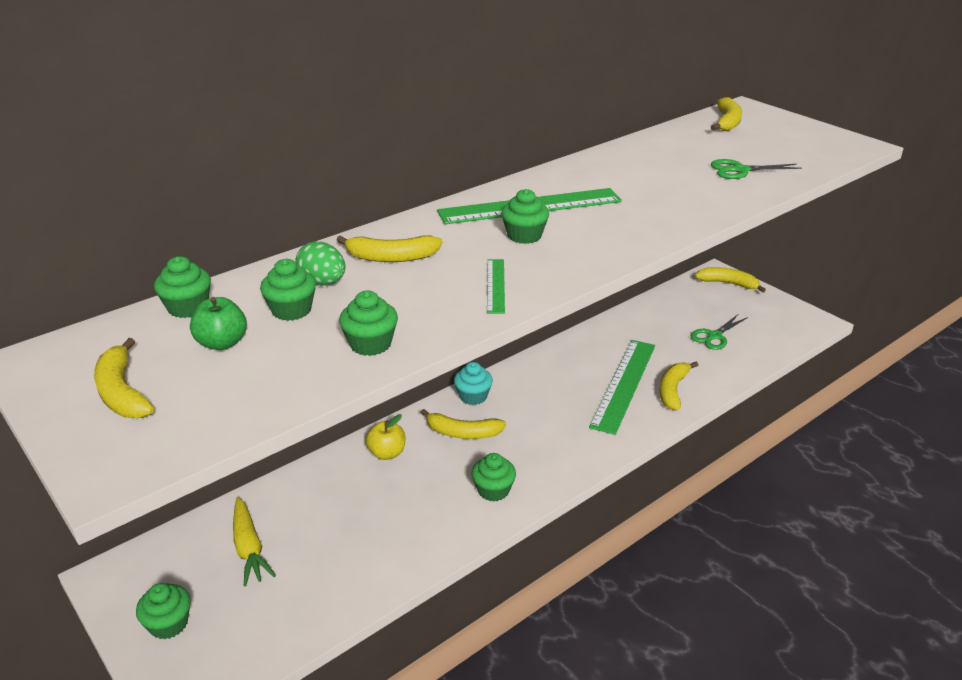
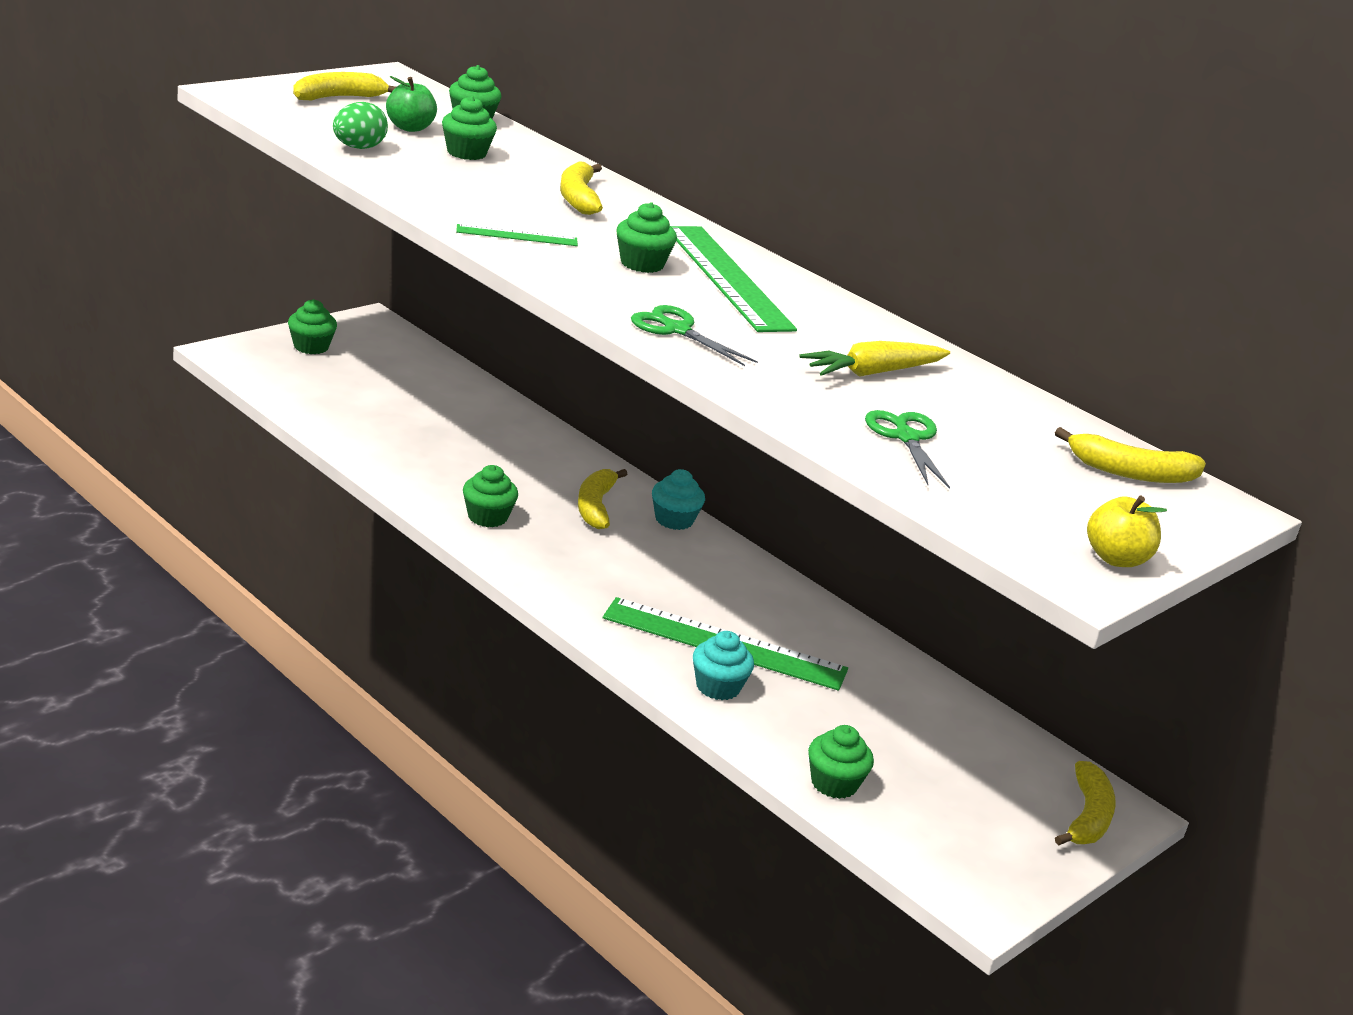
camera: 80 degrees right, 5 degrees down
(249, 548) = (403, 380): yellow carrot -> yellow carrot (873, 372)
(323, 282) = (521, 167): green egg -> green egg (358, 148)
(370, 344) = (402, 176): green cupcake -> green cupcake (834, 783)
(387, 453) = (552, 456): yellow apple -> yellow apple (1116, 559)
(673, 390) = (718, 687): yellow banana -> turquoise cupcake
(714, 336) = (889, 761): green scissors -> green scissors (677, 330)

